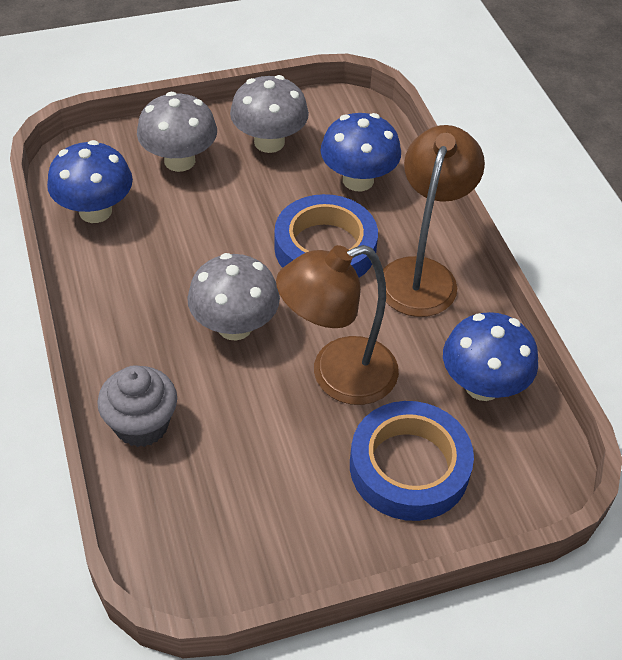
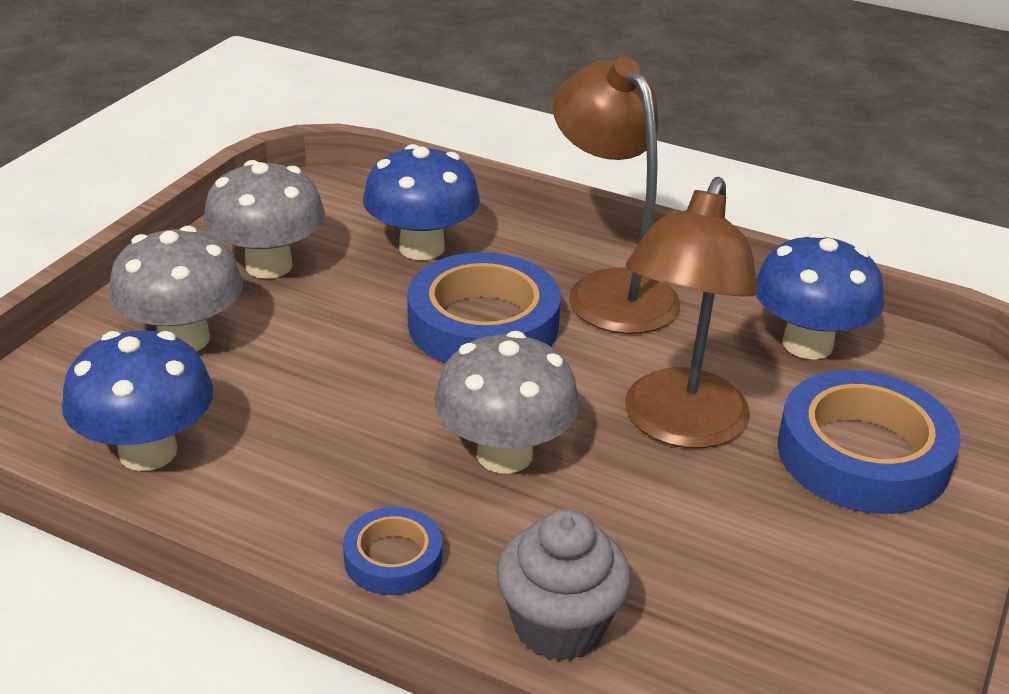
camera: 45 degrees left, 15 degrees down
(121, 338) = (393, 558): none -> blue tape

